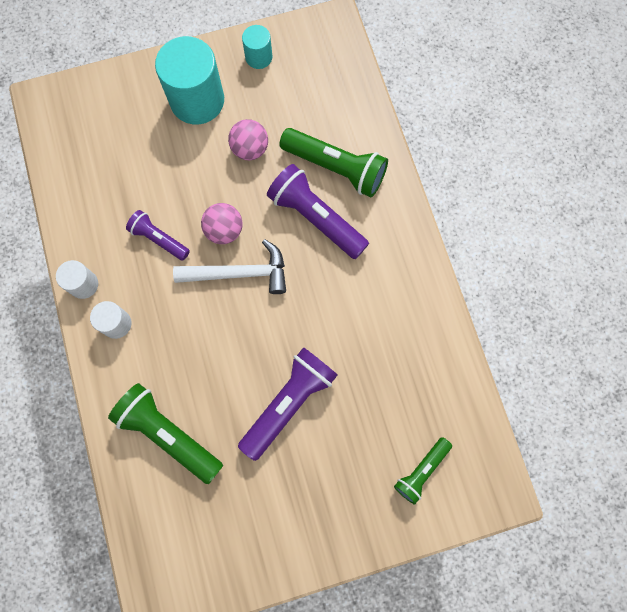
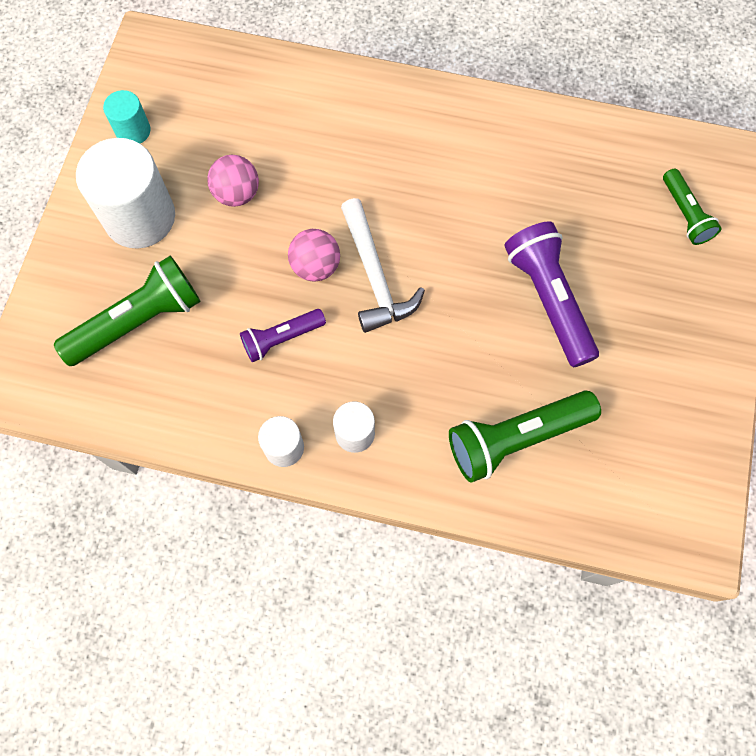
camera: 60 degrees left, 5 degrees down
(197, 100) = (140, 217): turquoise cylinder -> white cylinder
(239, 273) = (375, 276): white hammer -> white hammer turned 135 degrees clockwise
(316, 218) = (360, 171): purple flashlight -> none
(336, 168) = (316, 124): green flashlight -> green flashlight (138, 321)

